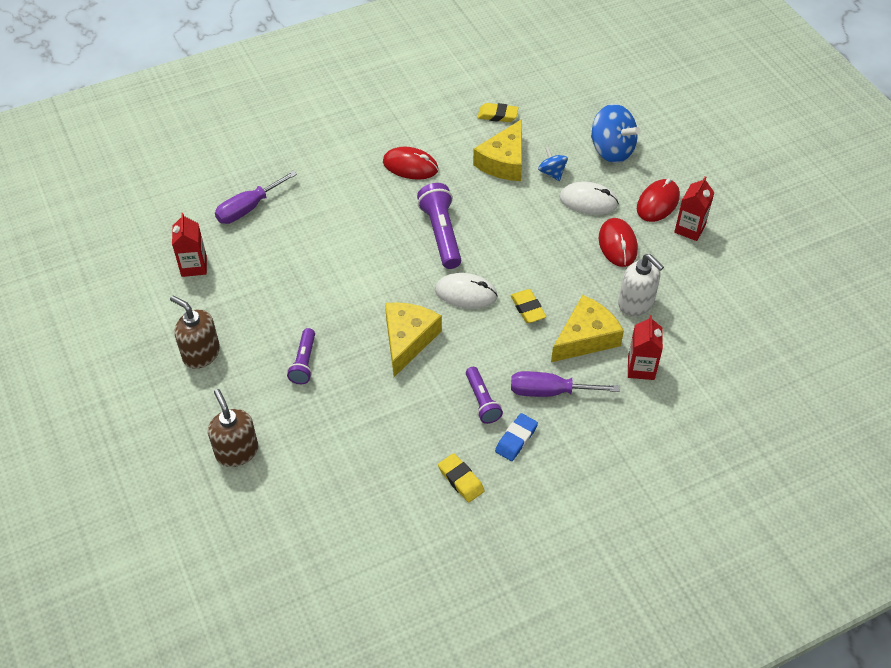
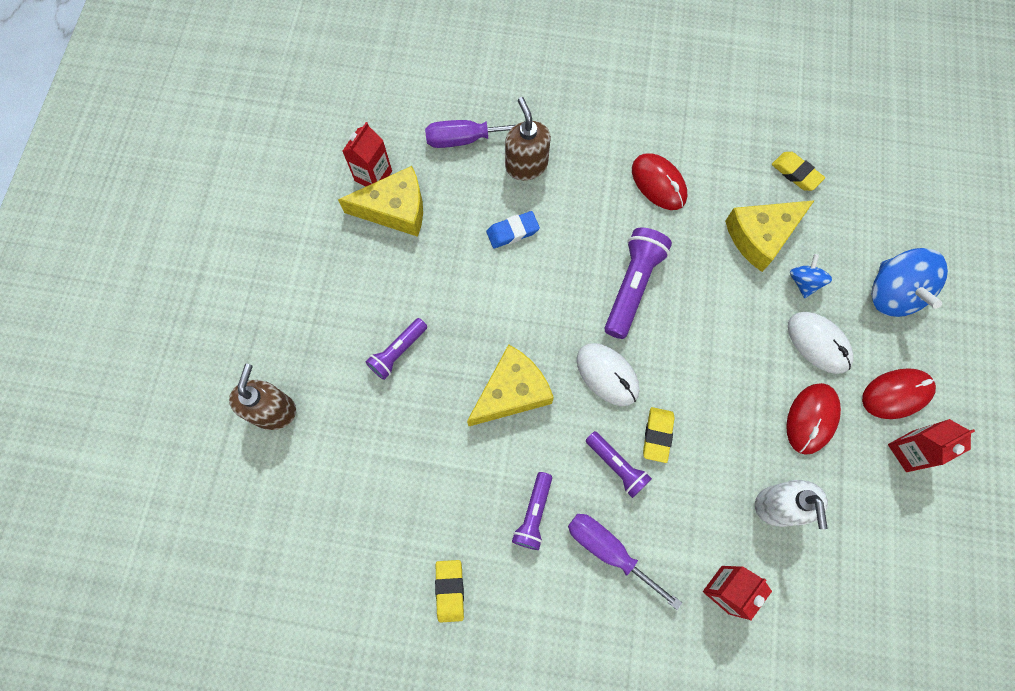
camera: 35 degrees right, 20 degrees up
(201, 354) = (314, 280): brown soap dispenser -> brown soap dispenser (526, 165)
(515, 341) = (617, 466): none -> purple flashlight
(516, 439) = (535, 583): blue eraser -> blue eraser (512, 232)
(585, 338) = (692, 512): yellow cheese -> yellow cheese (395, 209)

